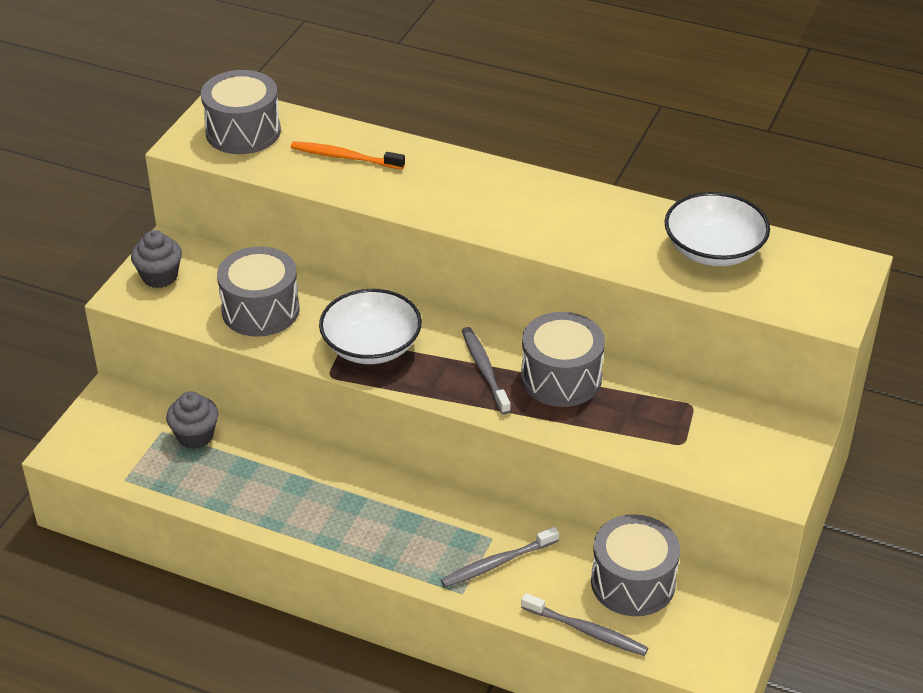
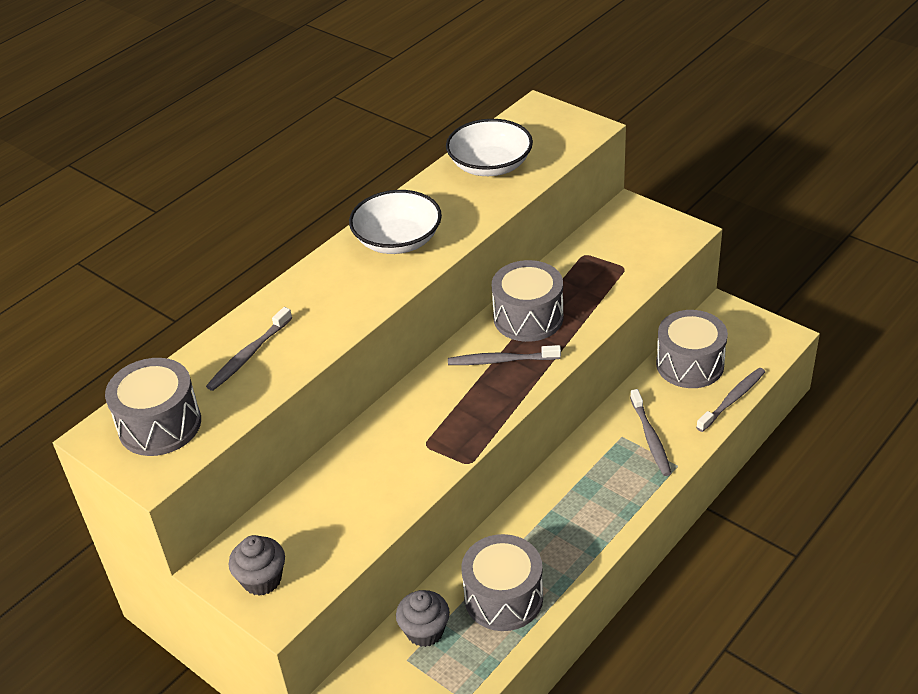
camera: 70 degrees left, 0 degrees up
(260, 310) = (354, 502): grey drum -> grey drum (503, 597)
(344, 157) = (248, 355): orange toothbrush -> grey toothbrush
(371, 346) = (440, 428): white bowl -> white bowl (397, 240)

